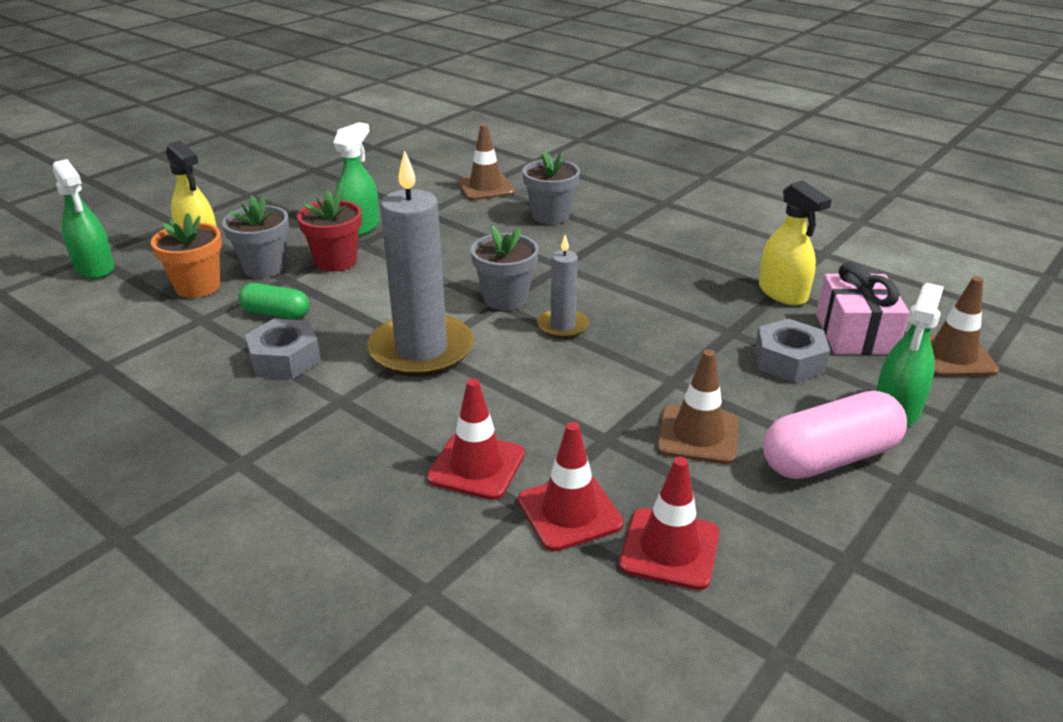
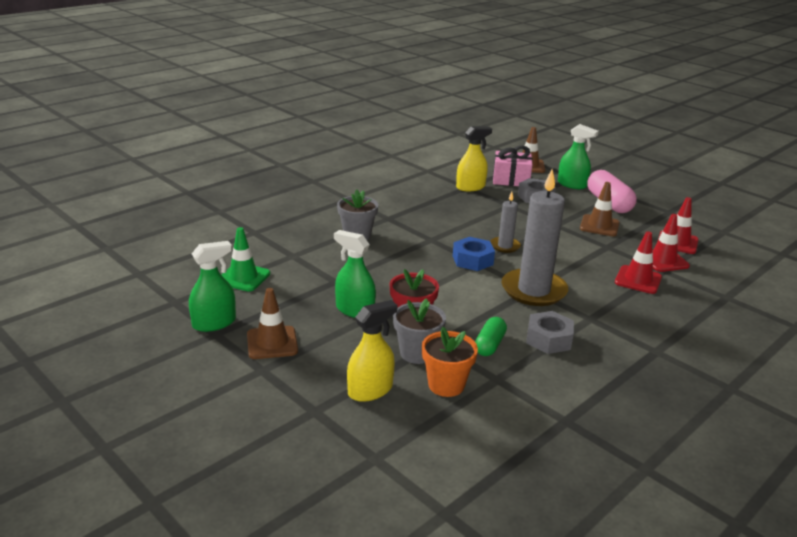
camera: 85 degrees left, 5 degrees down
(95, 268) = (402, 452): green spray bottle -> green spray bottle (214, 323)
(425, 167) = (243, 277): none -> green traffic cone
(485, 187) = (298, 254): brown traffic cone -> brown traffic cone (272, 343)
(505, 299) = (472, 260): grey flower pot -> blue nut

